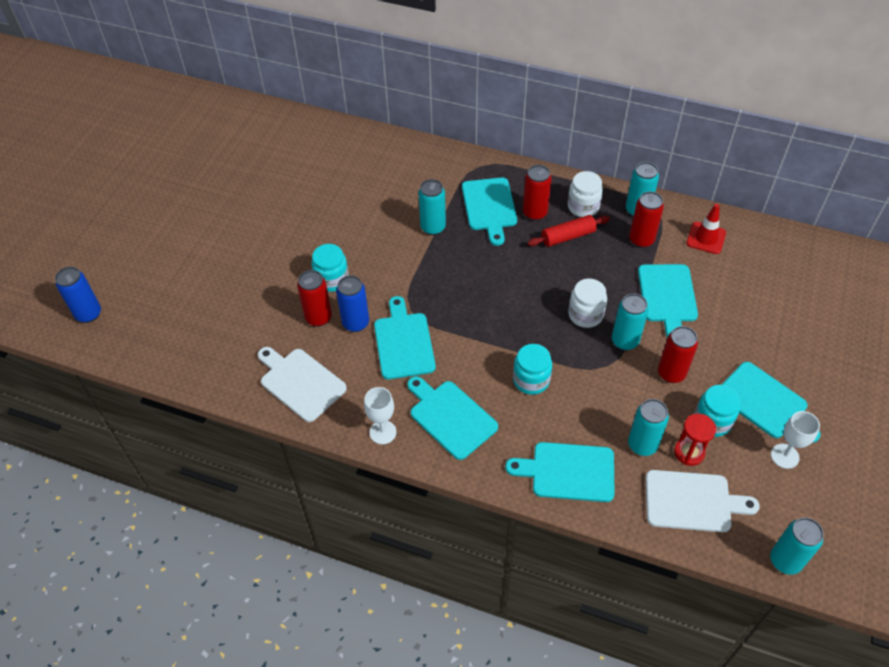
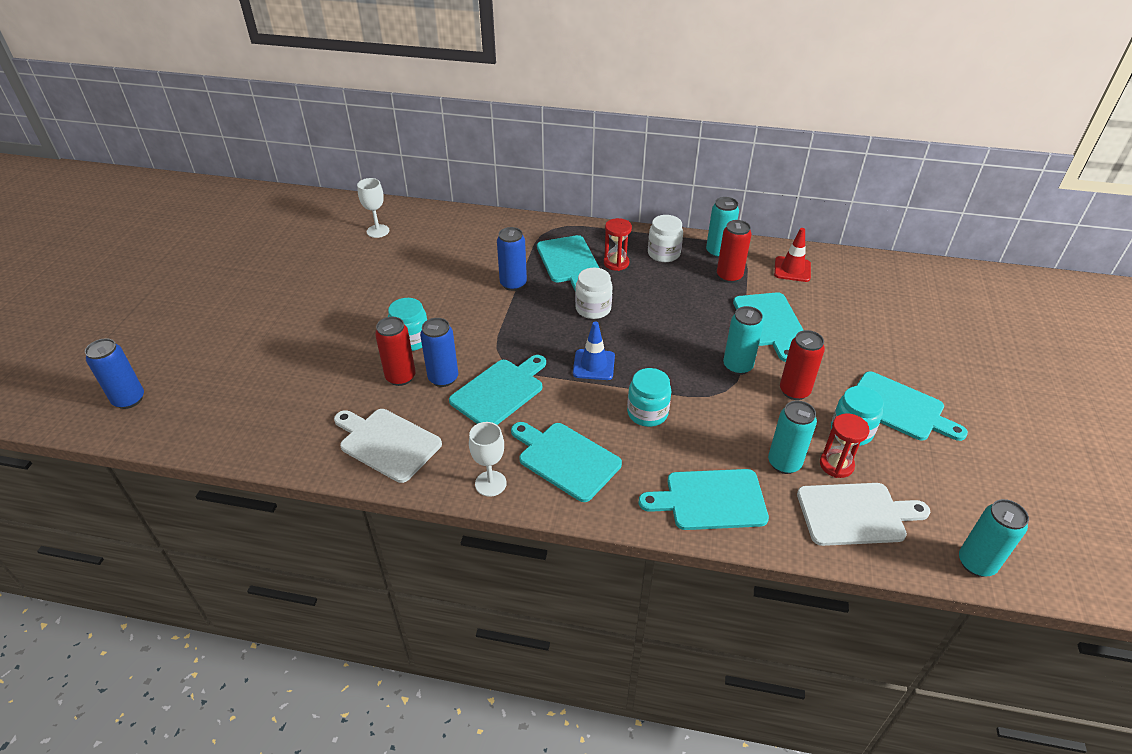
camera: 10 degrees left, 10 degrees down
(403, 342) = (499, 391): turquoise cutting board -> turquoise cutting board turned 60 degrees clockwise
(433, 227) = (513, 284): turquoise can -> blue can
(492, 324) = (593, 365): none -> blue traffic cone
(535, 213) = (616, 263): red can -> red hourglass
(568, 236) = (654, 280): red rolling pin -> none
(585, 315) = (690, 346): white jar -> white jar (593, 309)
(784, 456) = (937, 457): white goblet -> white goblet (378, 231)

